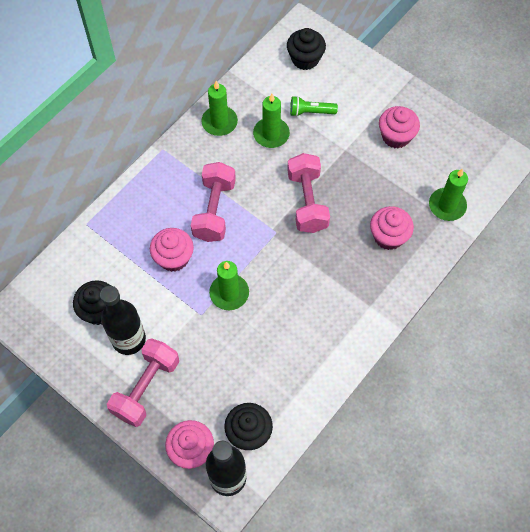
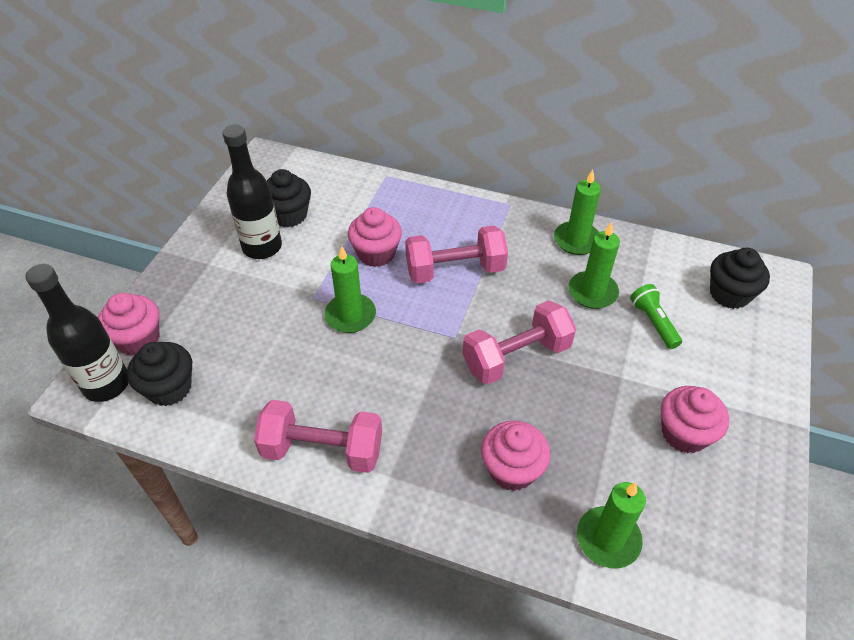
camera: 70 degrees right, 15 degrees down
(146, 387) = (207, 278): pink dumbbell -> pink dumbbell (323, 450)

